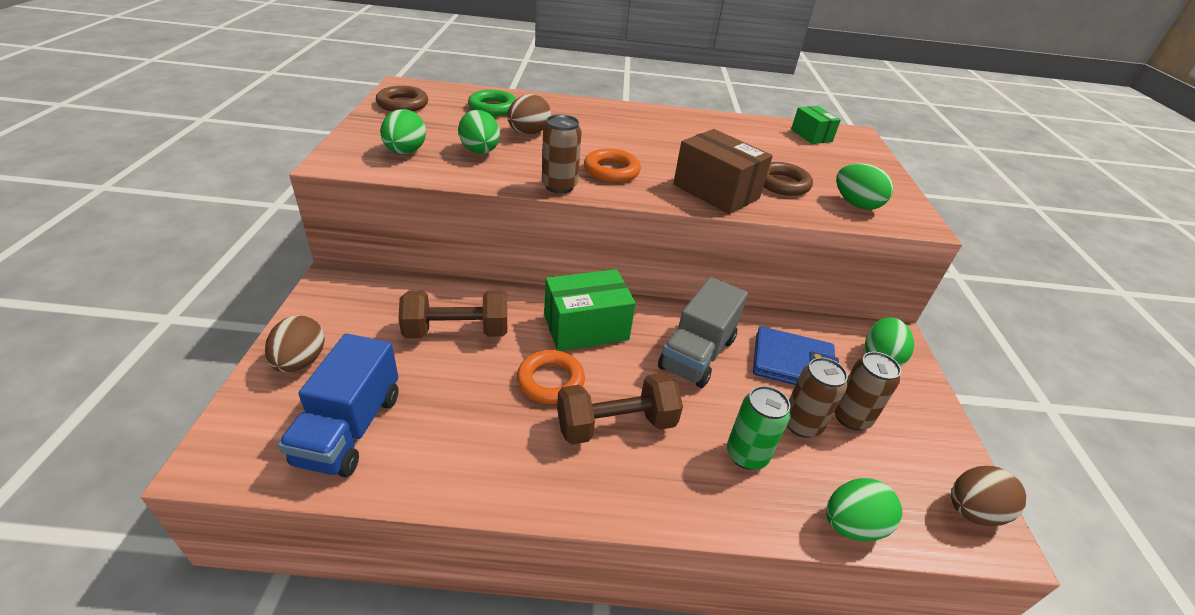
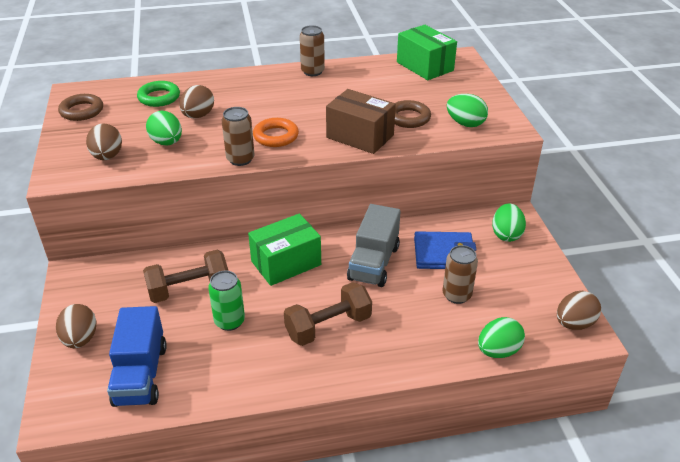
camera: 10 degrees left, 0 degrees up
(405, 152) = (107, 156): green egg -> brown egg
(550, 381) = (272, 308): orange ring -> none
(746, 455) = (423, 324): green can -> green can (229, 321)
(811, 135) = (425, 66): green box -> green box, size x1.66
(851, 417) = (490, 282): brown can -> brown can (312, 71)

